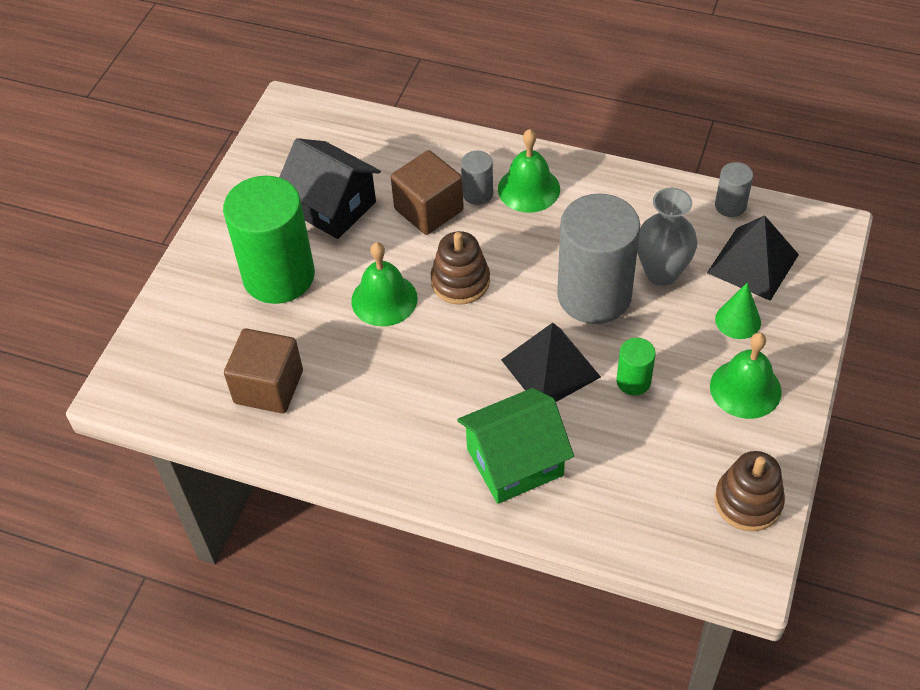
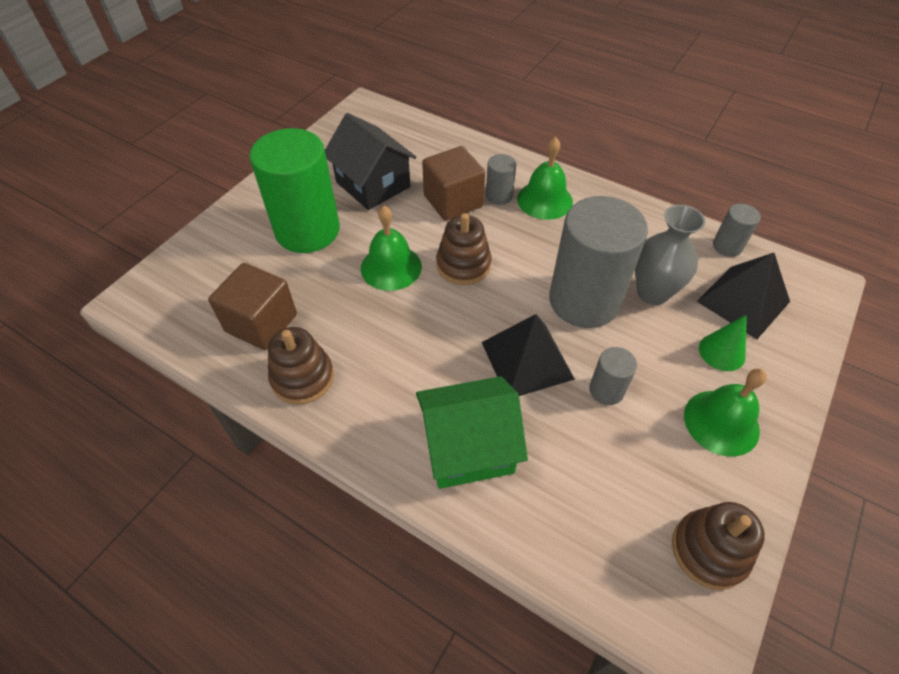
camera: 10 degrees right, 0 degrees up
(332, 432) = (302, 377): none -> brown stacking toy
(633, 381) = (606, 390): green cylinder -> grey cylinder

